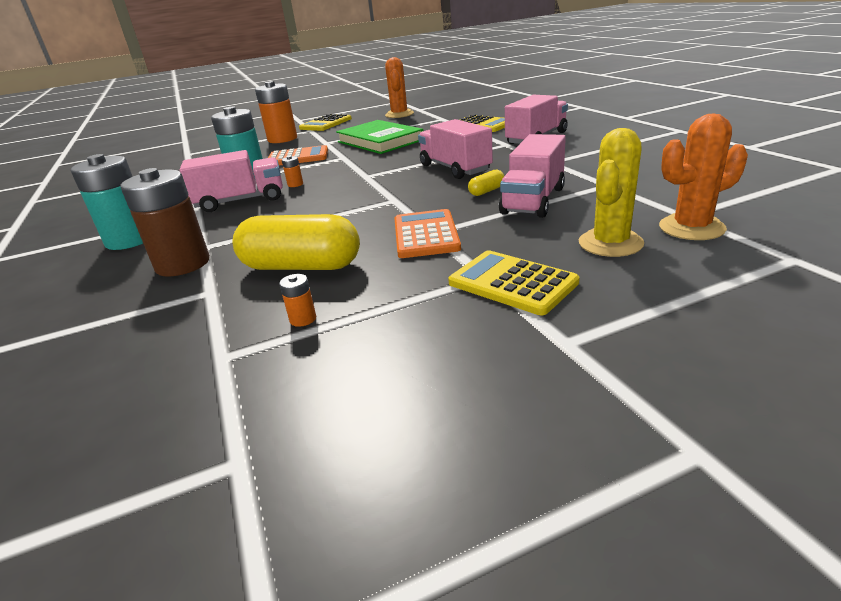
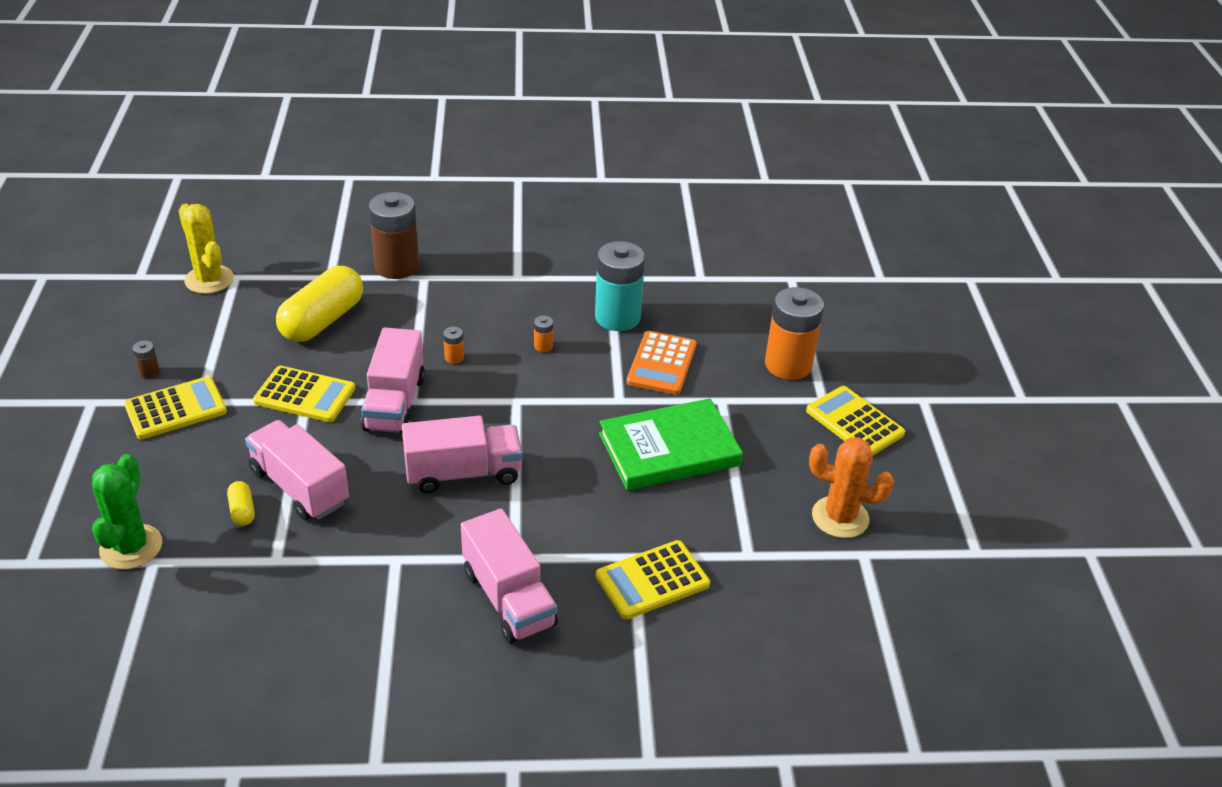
camera: 105 degrees right, 10 degrees up
(130, 240) = (486, 241): turquoise battery -> none
(241, 201) = (527, 305): pink truck -> pink truck (395, 403)
(303, 319) = (242, 310): orange battery -> orange battery (454, 357)
(425, 234) = (305, 395): orange calculator -> yellow calculator
(471, 328) = (149, 372): none -> brown battery
(486, 191) = (361, 468): yellow capsule -> yellow capsule (242, 511)
(610, 243) = (166, 485): yellow cactus -> yellow cactus (209, 280)
(691, 228) = (131, 547): orange cactus -> green cactus

